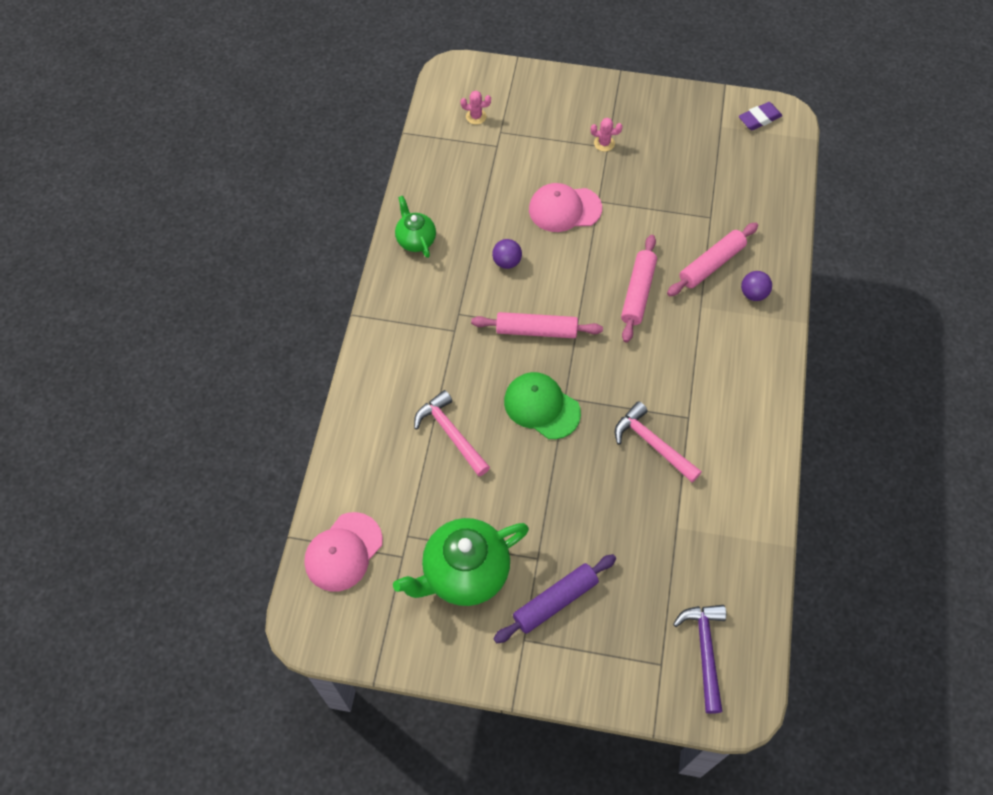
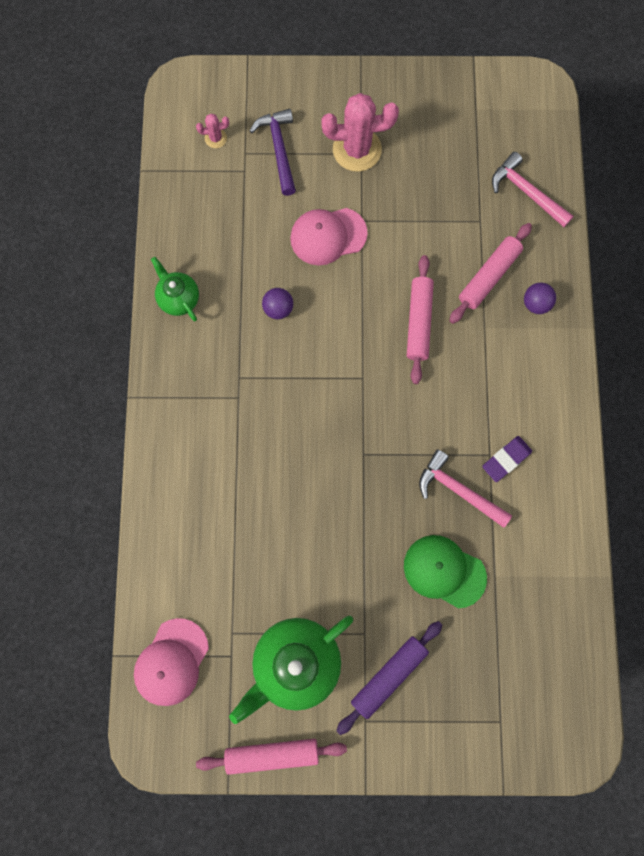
camera: 10 degrees left, 15 degrees up
(451, 433) = (255, 514): pink hammer -> pink hammer (526, 192)
(536, 330) = (322, 383): pink rolling pin -> pink rolling pin (272, 754)
(541, 406) = (341, 468): green cap -> green cap (444, 571)
(604, 143) = (357, 150): pink cactus -> pink cactus, size x2.18
(704, 651) = (540, 700): purple hammer -> purple hammer (279, 149)
(759, 119) = (515, 93): purple eraser -> purple eraser (506, 459)

